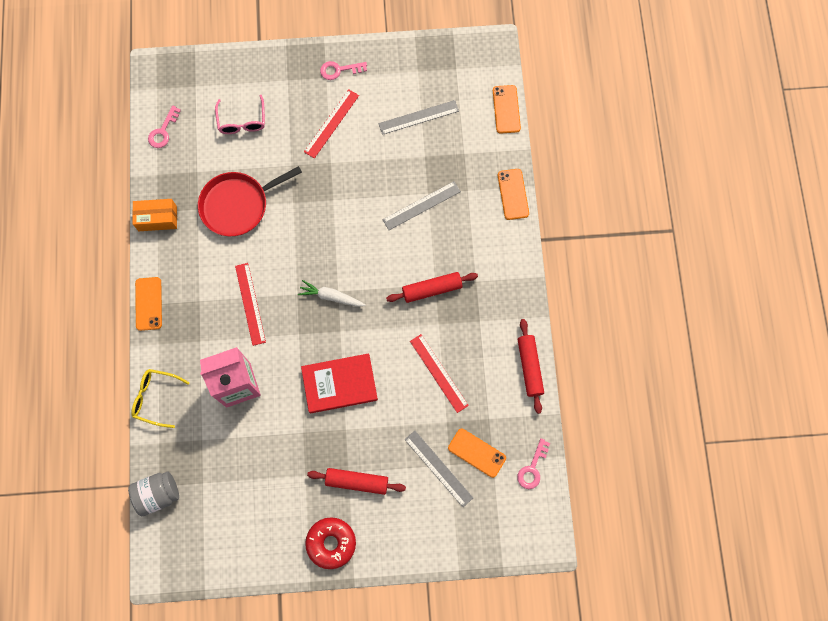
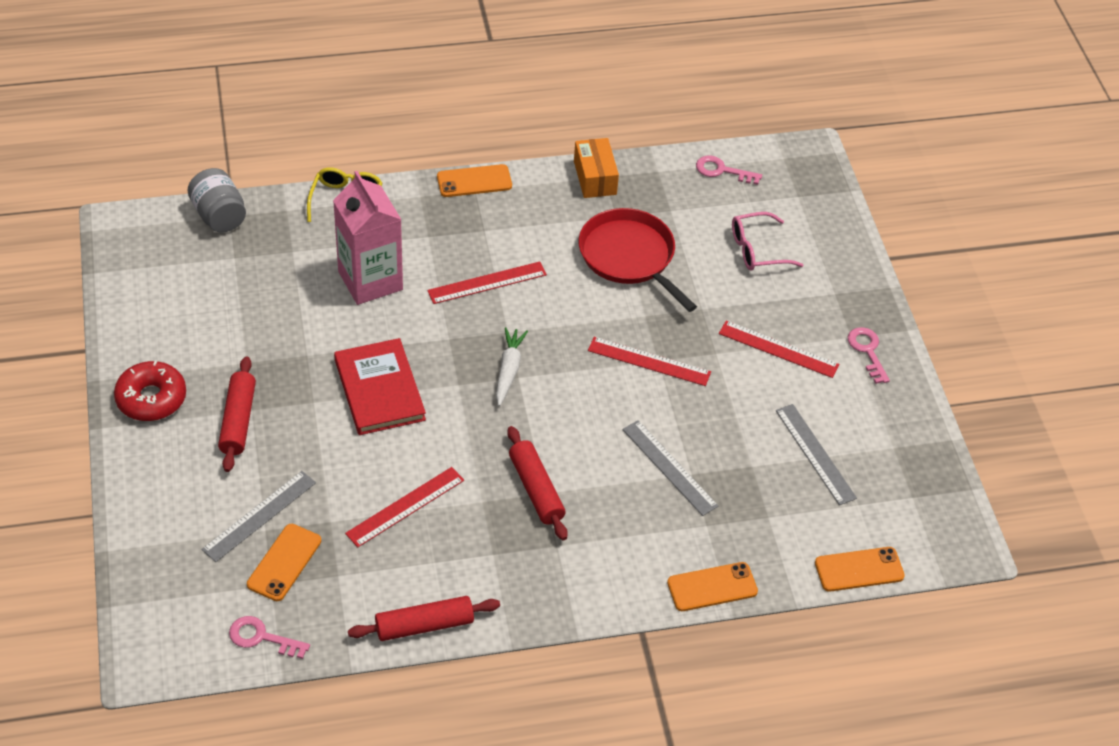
camera: 80 degrees right, 25 degrees down
(333, 205) = (649, 361): none -> red ruler

